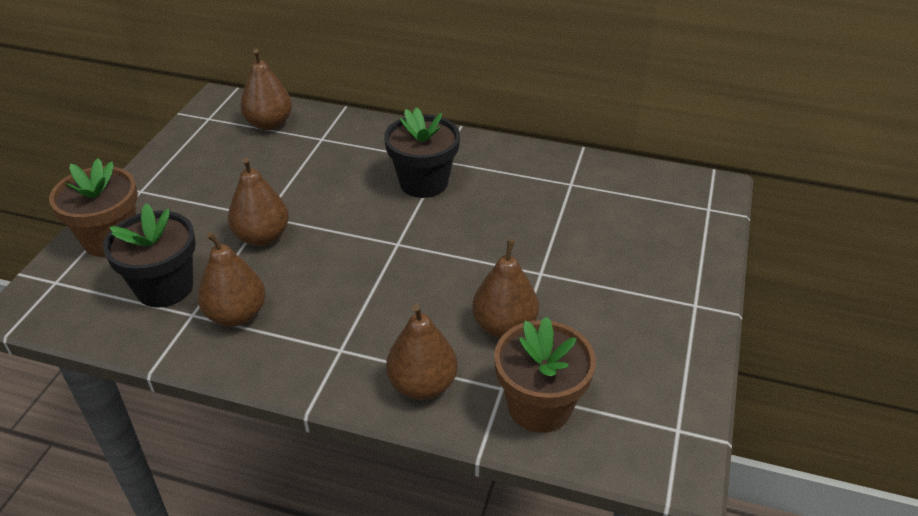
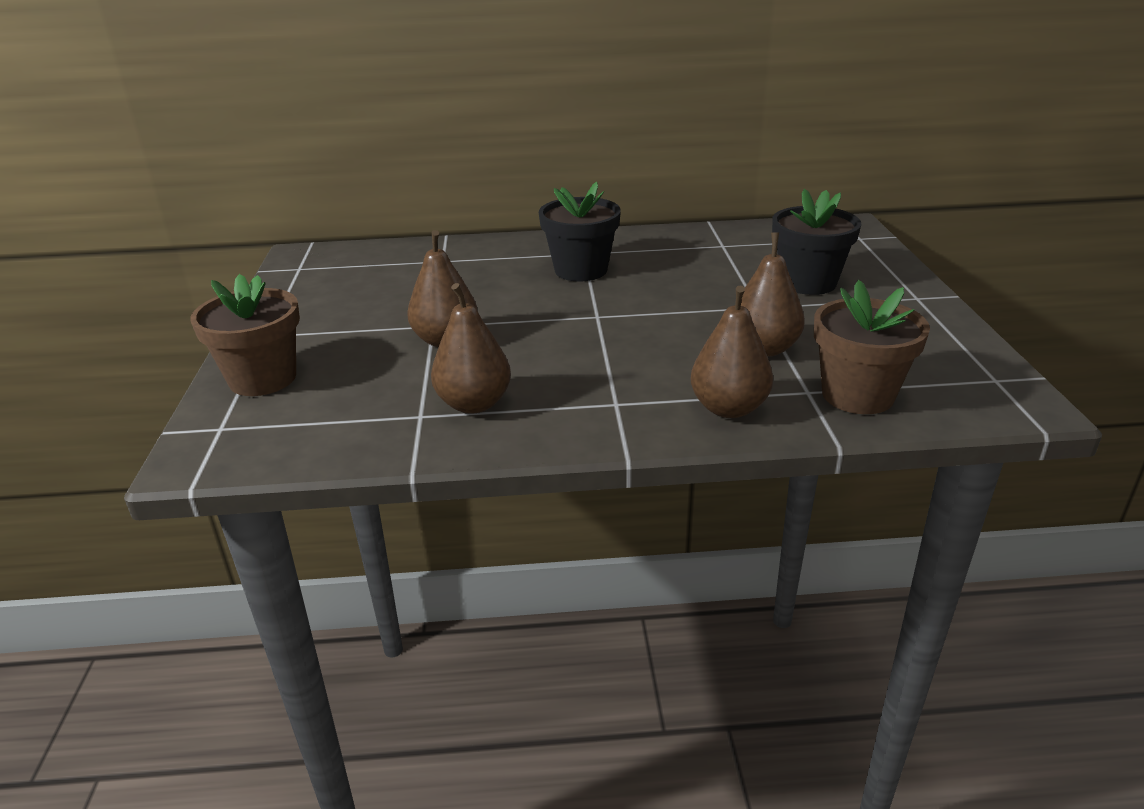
camera: 20 degrees left, 10 degrees down
(165, 287) = (367, 402): black flower pot -> black flower pot (808, 283)
(269, 124) = (374, 260): brown pear -> none

